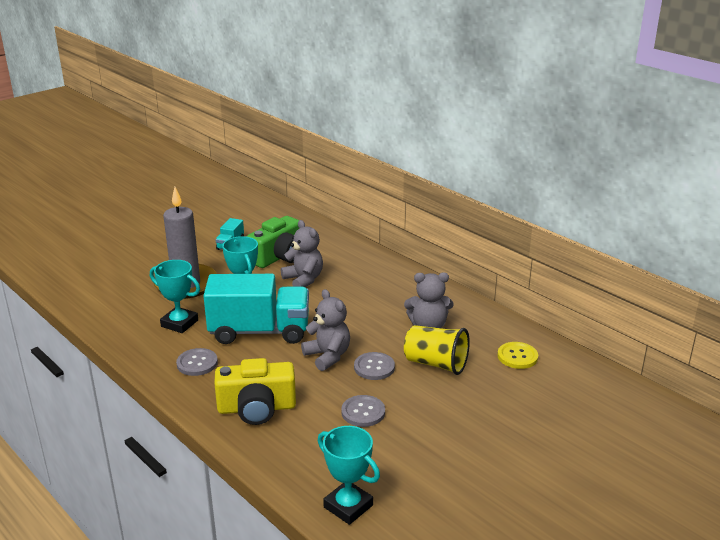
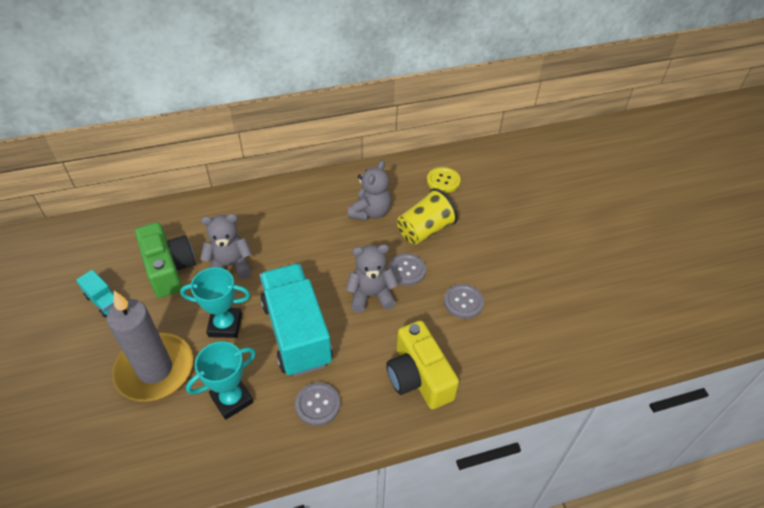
camera: 65 degrees left, 20 degrees up
(257, 408) = (419, 377): yellow camera -> yellow camera turned 135 degrees clockwise
(259, 331) = (296, 333): turquoise truck -> turquoise truck turned 45 degrees counterclockwise
(348, 506) = (573, 357): turquoise trophy -> none

